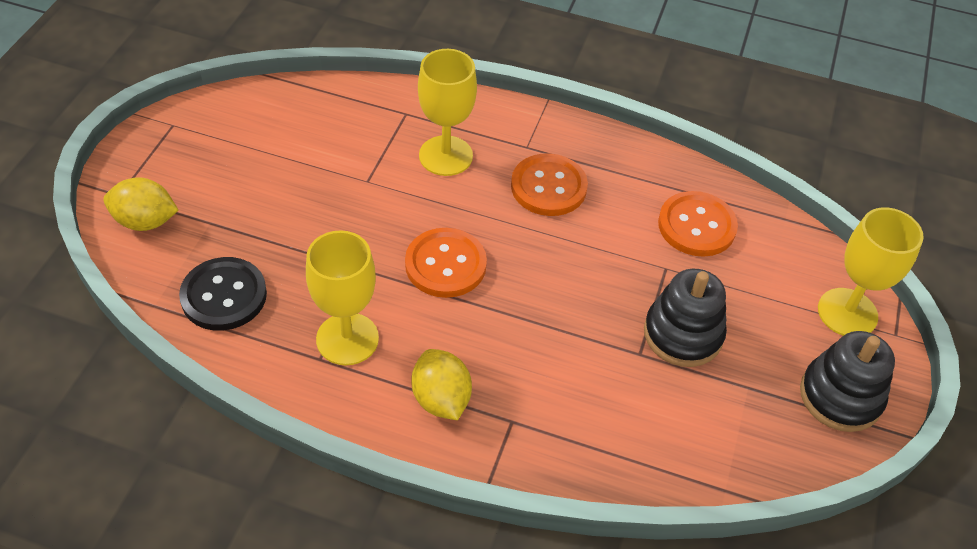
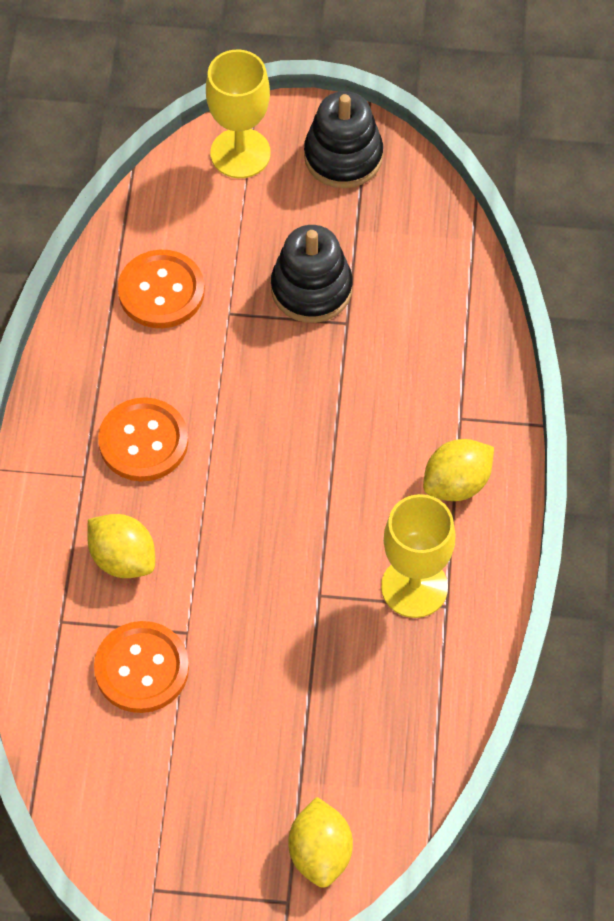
camera: 100 degrees left, 10 degrees up
(224, 296) = (398, 726): black button -> none
(445, 156) = (123, 558): yellow goblet -> yellow lemon
(445, 265) = (288, 519): orange button -> orange button (141, 668)

